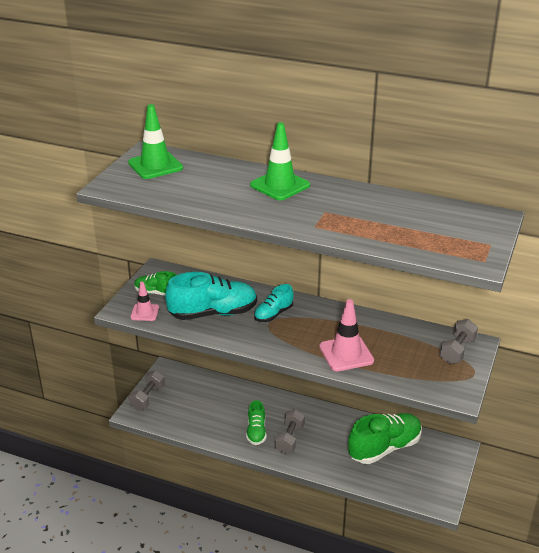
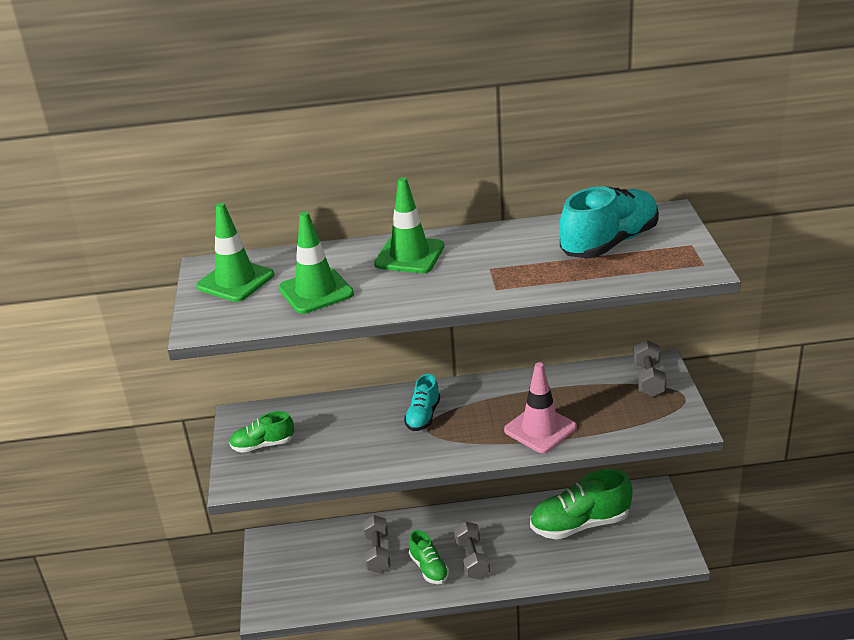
camera: 25 degrees left, 0 degrees up
(144, 312) = (268, 474): pink traffic cone -> none
(147, 398) = (269, 585): grey dumbbell -> grey dumbbell (377, 553)
(197, 188) = (316, 291): none -> green traffic cone
(213, 313) = (353, 442): turquoise shoe -> turquoise shoe (609, 243)
(384, 448) = (580, 524): green shoe -> green shoe turned 135 degrees counterclockwise

